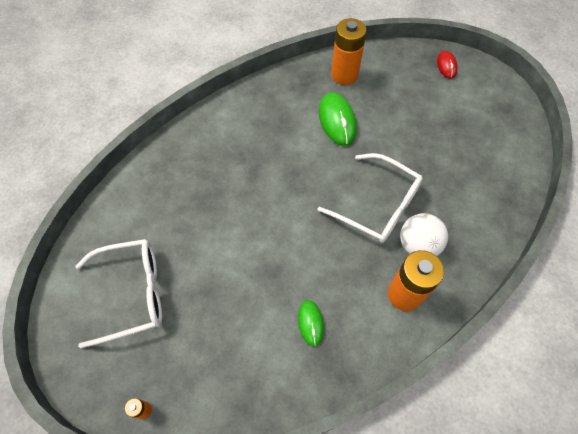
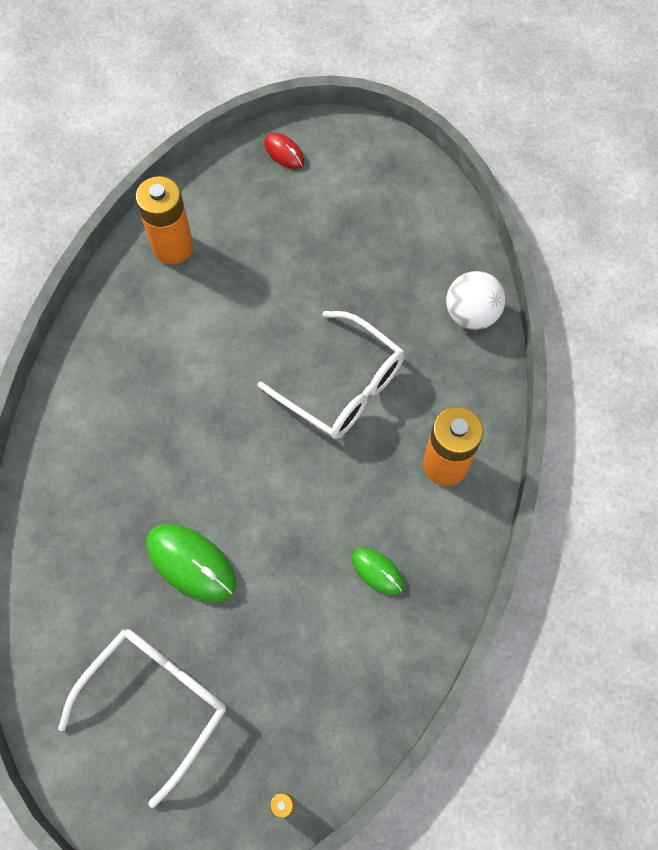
camera: 40 degrees left, 5 degrees up
(337, 121) = (213, 315): green mouse -> green mouse (191, 563)
(378, 206) = (343, 386): white glasses -> white glasses turned 45 degrees clockwise
(418, 245) = (418, 400): white ball -> white ball (471, 314)

